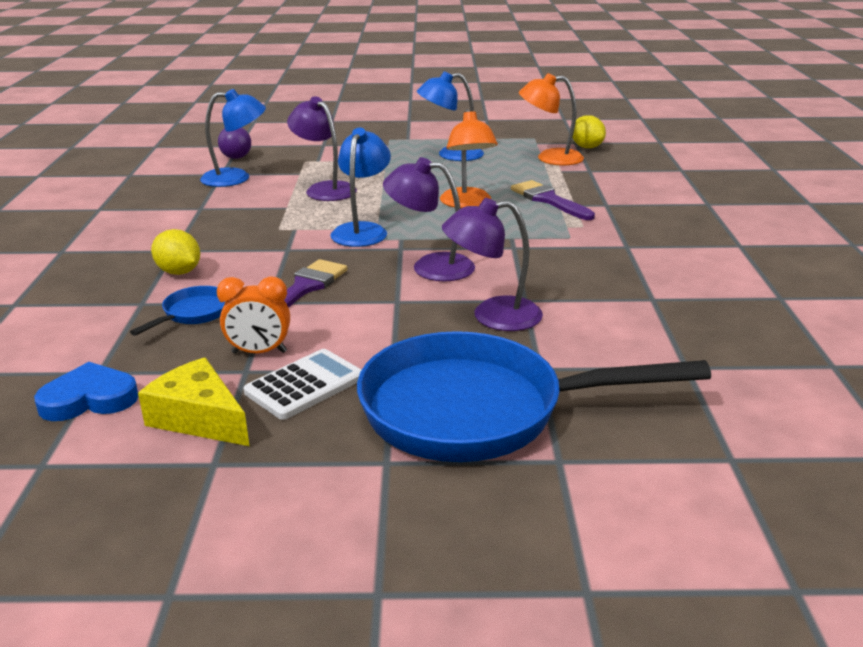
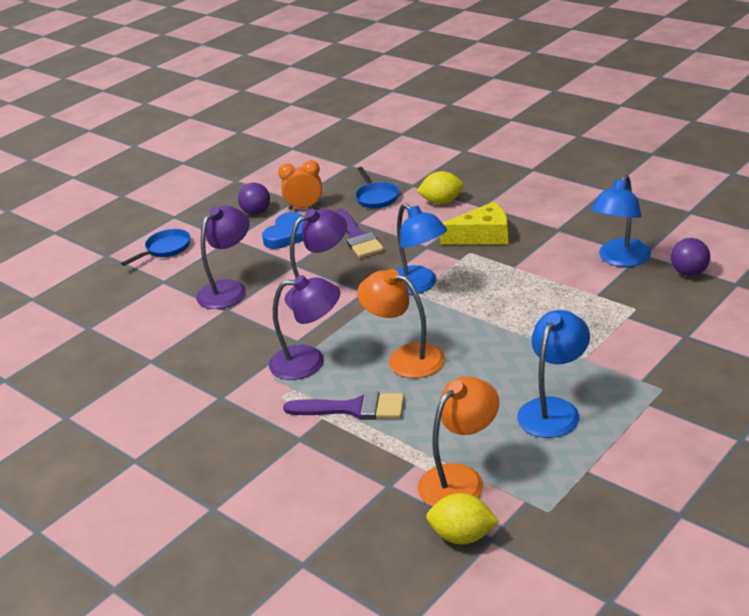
camera: 135 degrees right, 5 degrees up
(89, 399) = (328, 161): blue heart -> blue heart (287, 235)
(199, 418) = (272, 182): yellow cheese -> yellow cheese (483, 236)
(259, 352) = (305, 207): orange clock -> orange clock turned 45 degrees clockwise
(305, 385) = (256, 212): white calculator -> purple ball
(324, 189) = (535, 296): purple lamp -> purple lamp (309, 362)
(477, 410) = (165, 249): blue pan -> blue pan, size x0.41

